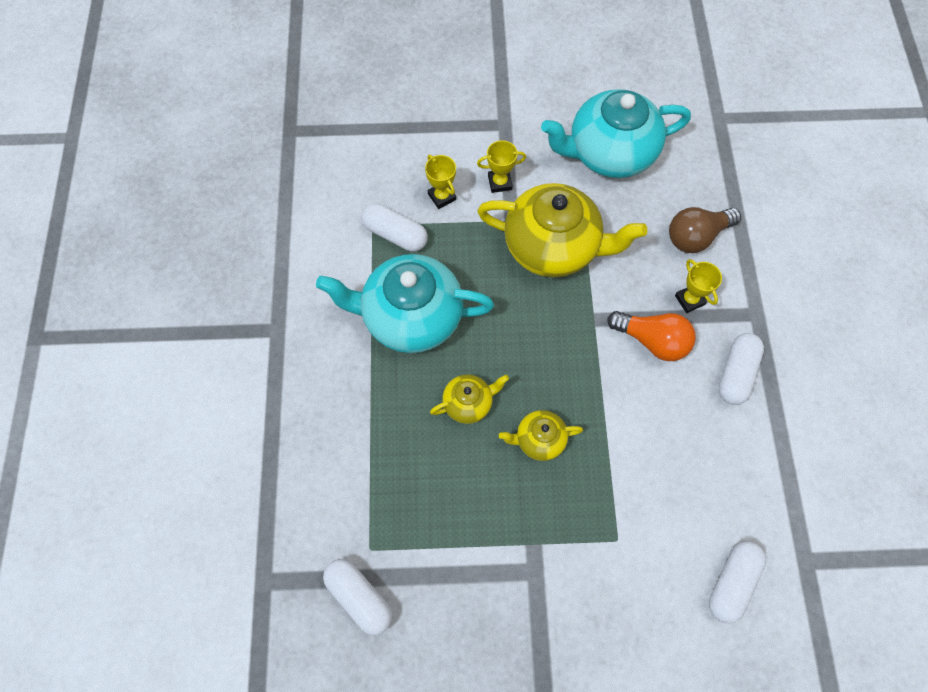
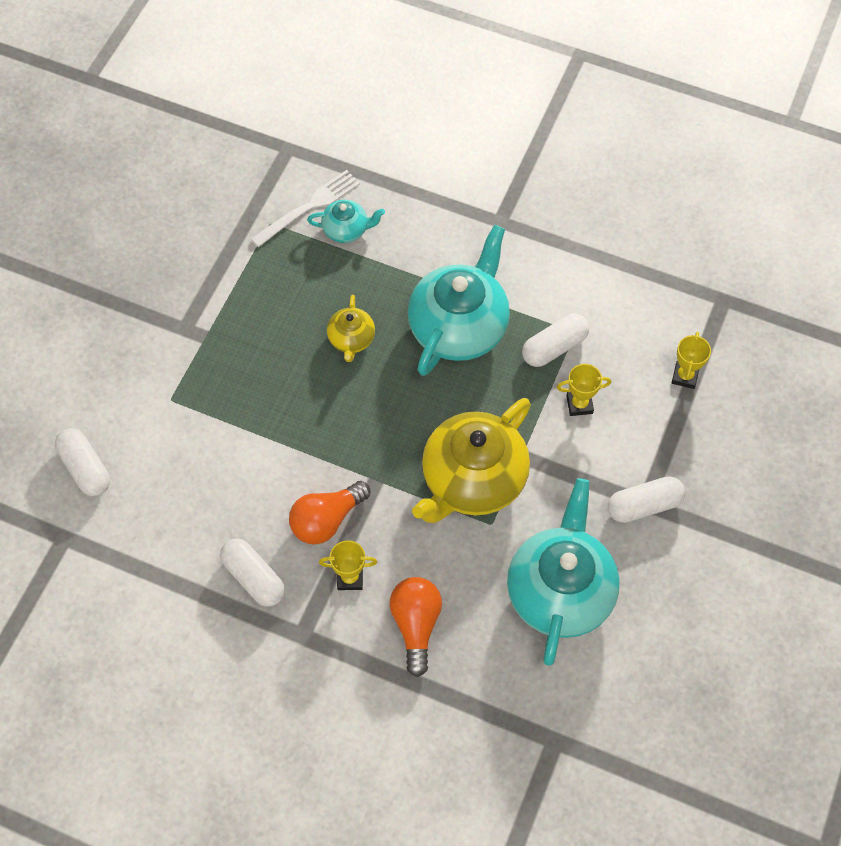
camera: 115 degrees right, 5 degrees down
(333, 518) = (309, 207): none -> white fork
(346, 467) = (346, 230): none -> turquoise teapot
(359, 597) = (239, 204): white capsule -> white capsule (644, 505)
(499, 182) = (572, 465): yellow trophy -> yellow trophy (685, 376)
(539, 440) = (288, 379): yellow teapot -> none
(696, 236) = (416, 625): brown light bulb -> orange light bulb

